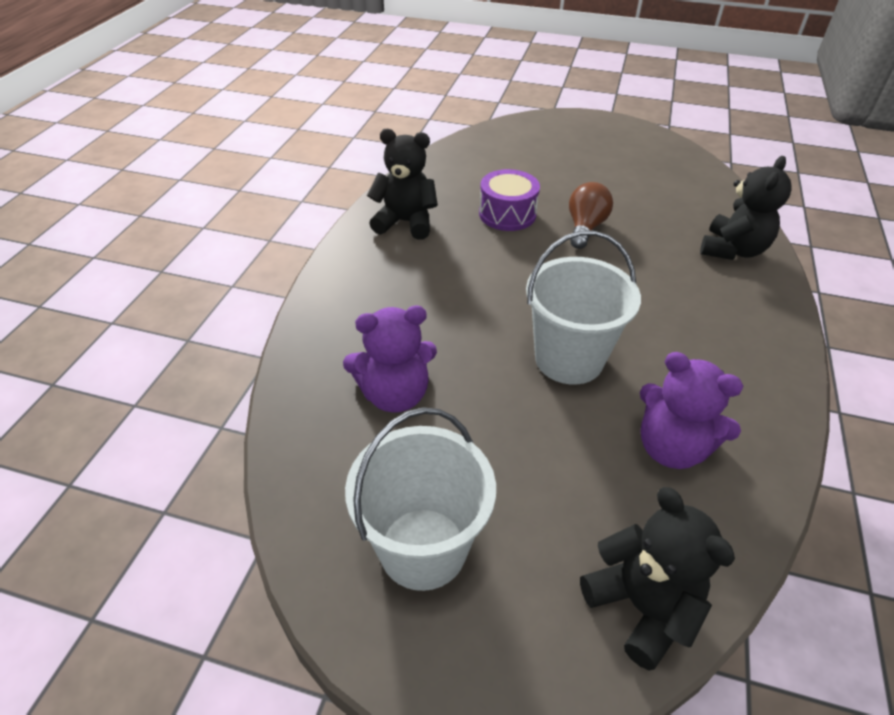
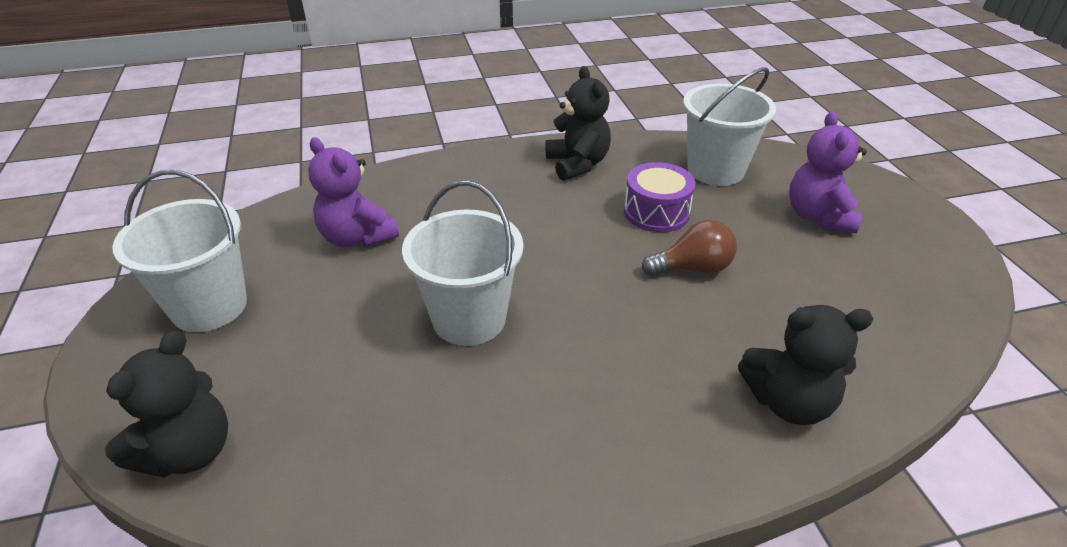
camera: 60 degrees right, 5 degrees down
(478, 167) = (715, 170): none -> white bucket
(671, 448) = (390, 426): purple teddy bear -> purple teddy bear (818, 216)

